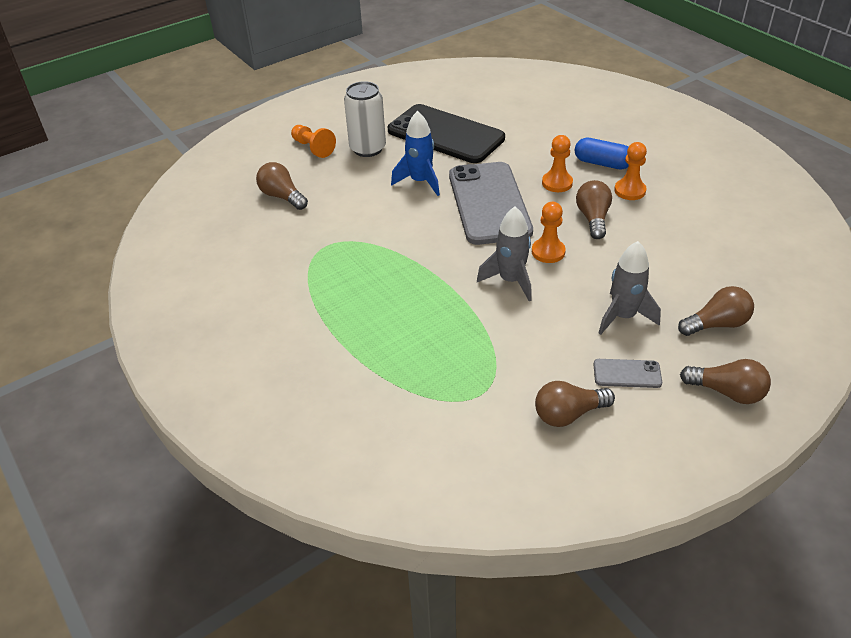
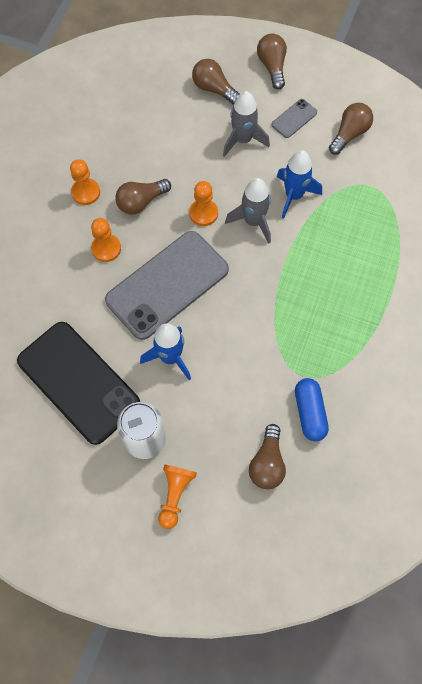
camera: 125 degrees left, 25 degrees up
(445, 135) = (79, 382): black phone -> black phone turned 45 degrees counterclockwise
(518, 324) = (294, 195): none -> blue rocket
(568, 414) = (349, 134): brown light bulb -> brown light bulb turned 90 degrees counterclockwise
(602, 163) = (54, 228): blue capsule -> blue capsule (309, 412)
(627, 373) = (294, 118): grey phone -> grey phone turned 75 degrees clockwise

